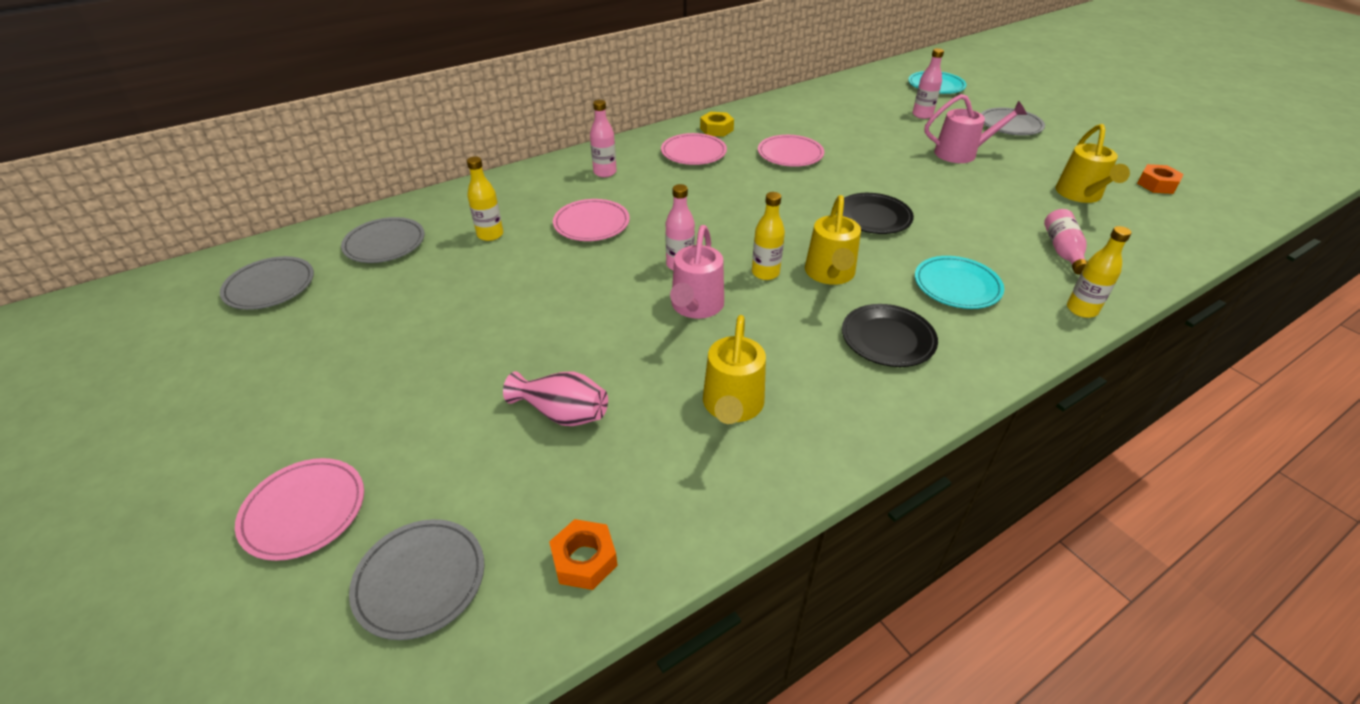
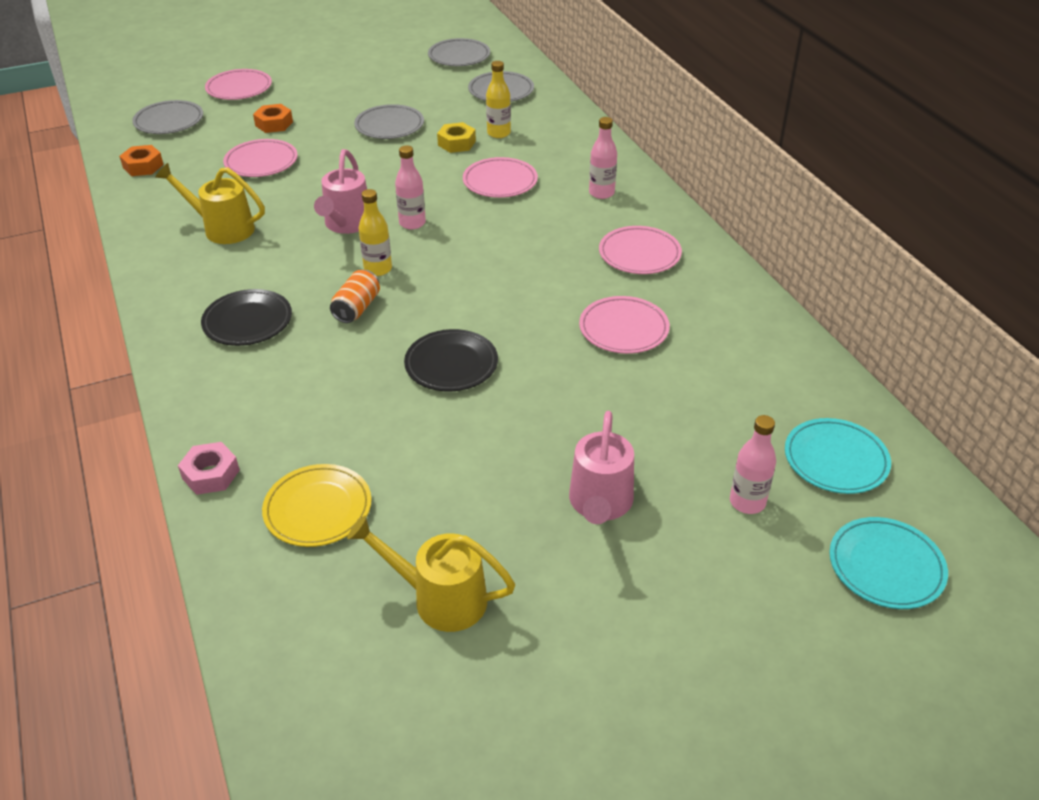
camera: 100 degrees right, 0 degrees up
(562, 413) = (261, 162): pink vase -> pink plate
(695, 307) = (346, 225): pink watering can -> pink watering can turned 105 degrees counterclockwise
(716, 129) = (704, 279): yellow nut -> yellow nut (456, 143)
(830, 275) = (357, 308): yellow watering can -> orange can
(957, 286) = (297, 391): turquoise plate -> turquoise plate (835, 460)
(1010, 125) = (699, 614): grey plate -> grey plate (389, 126)
(1062, 251) = (318, 509): pink bottle -> yellow plate
(1081, 310) = (211, 474): yellow bottle -> pink nut
(1157, 184) = (441, 731): orange nut -> orange nut (274, 124)

